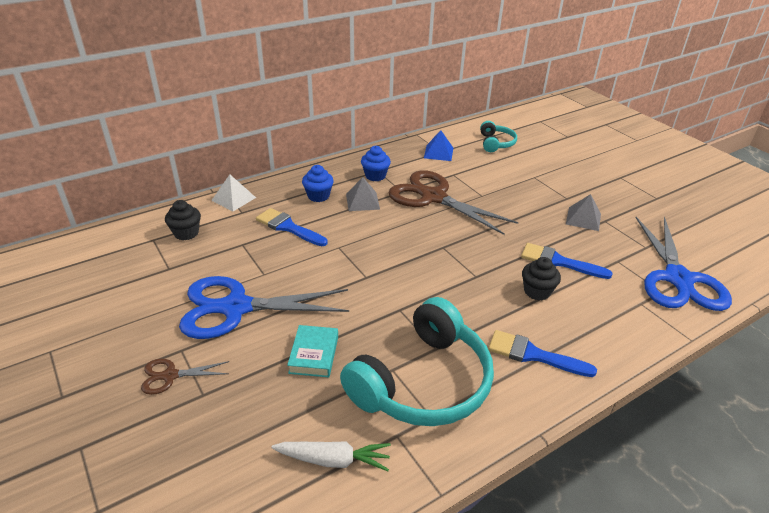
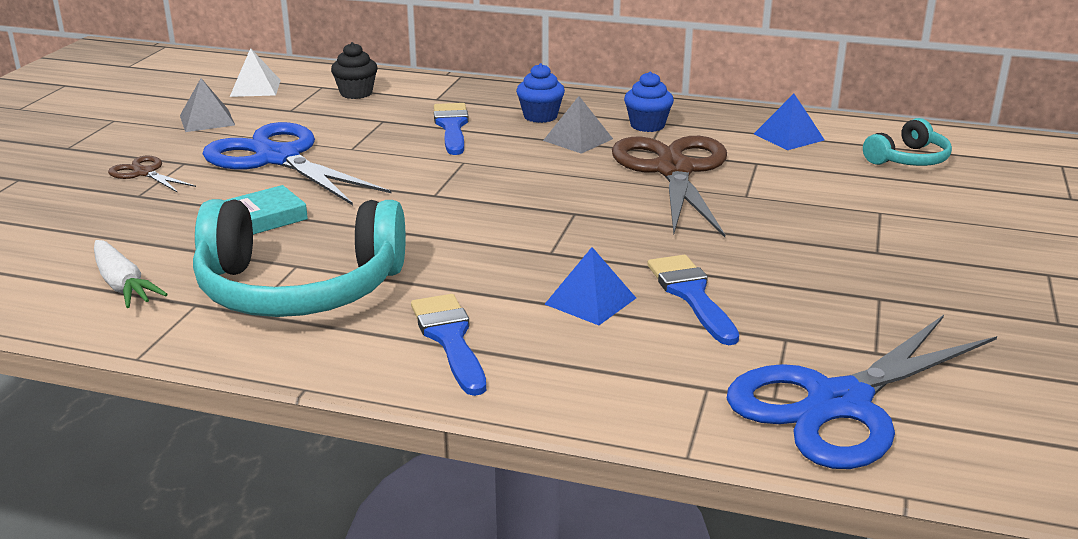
camera: 50 degrees right, 10 degrees down
(234, 199) = (452, 86): white pyramid -> white pyramid (255, 88)
(537, 291) = (590, 301): black cupcake -> blue pyramid
(583, 218) = (846, 280): grey pyramid -> grey pyramid (207, 120)

